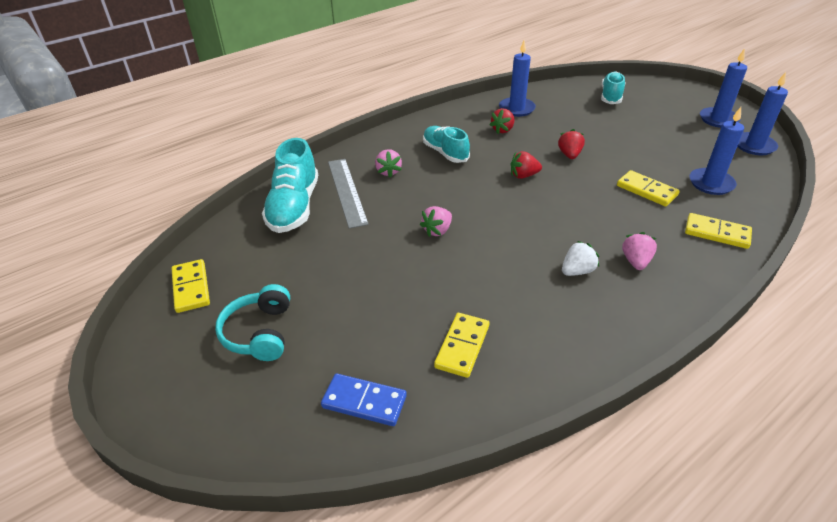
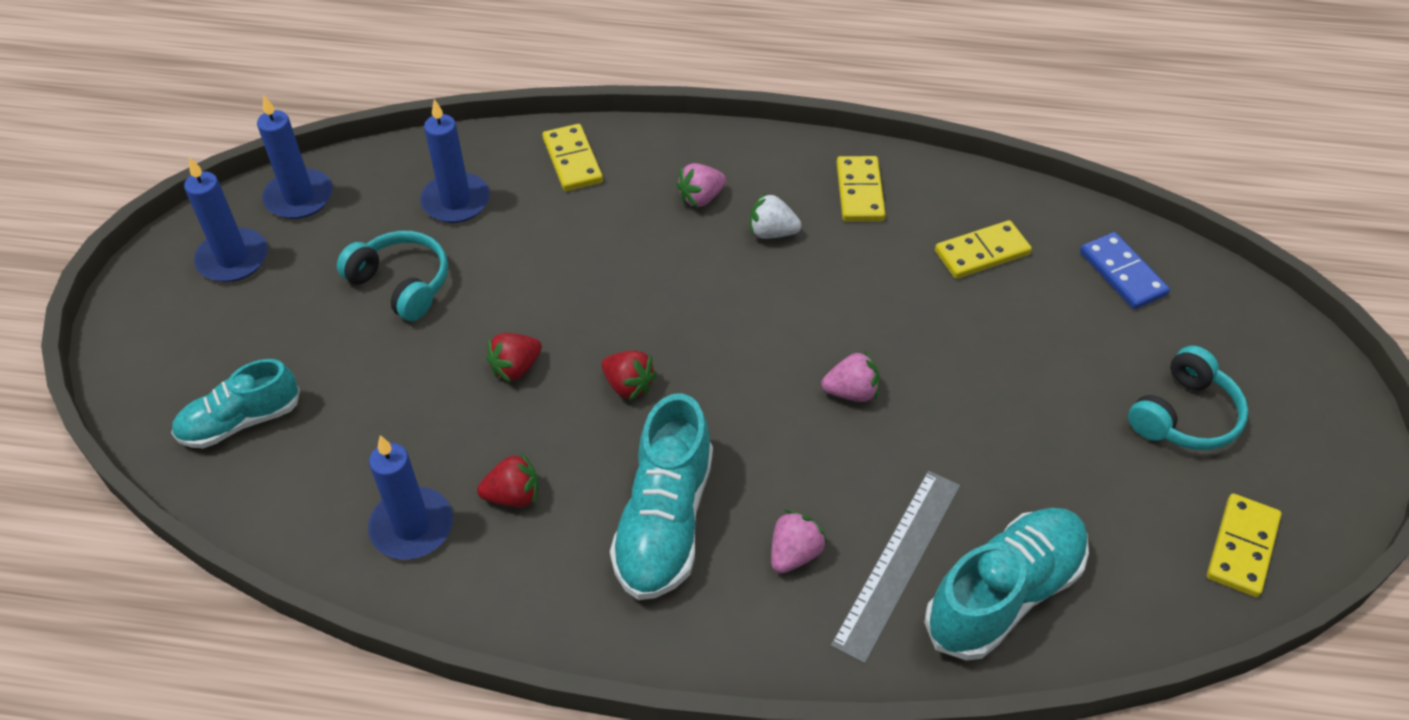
camera: 135 degrees left, 10 degrees up
(445, 153) = (664, 521): turquoise shoe -> turquoise shoe, size x1.50
(646, 190) = (536, 249): yellow domino -> yellow domino (860, 192)
(658, 149) = (401, 284): none -> turquoise headphones

